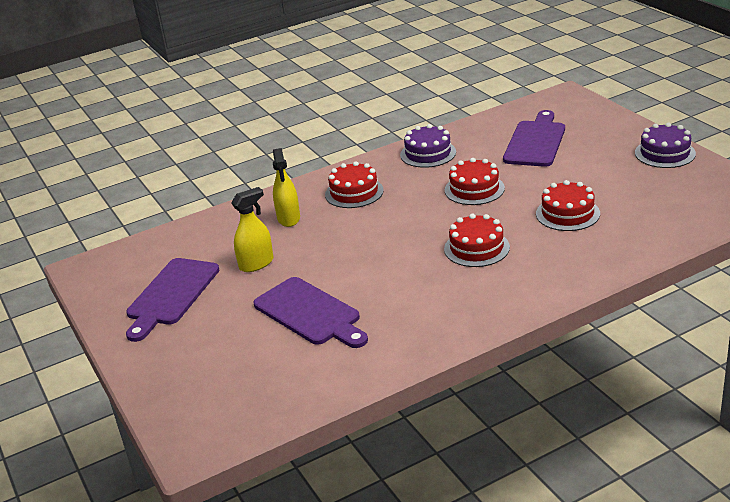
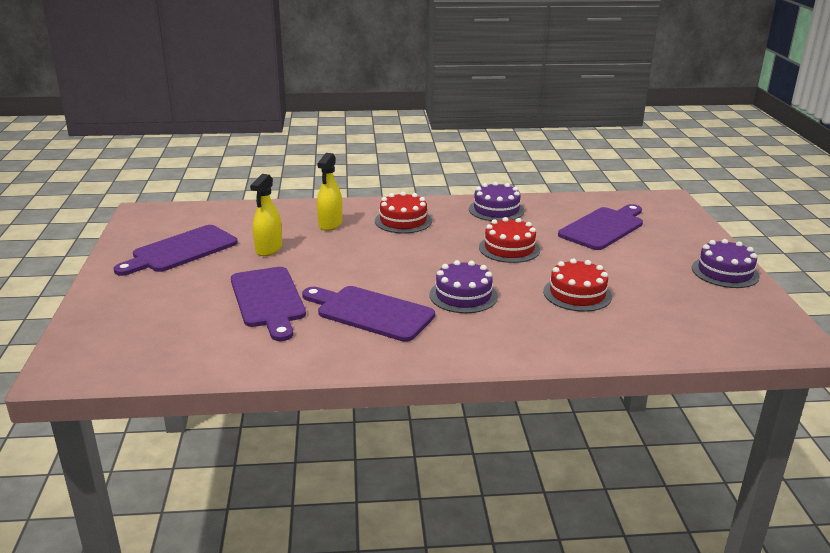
camera: 20 degrees right, 5 degrees down
(256, 264) = (269, 249): yellow spray bottle -> yellow spray bottle turned 120 degrees clockwise
(413, 292) = (370, 312): none -> purple cutting board
(476, 248) = (463, 295): red cake -> purple cake

